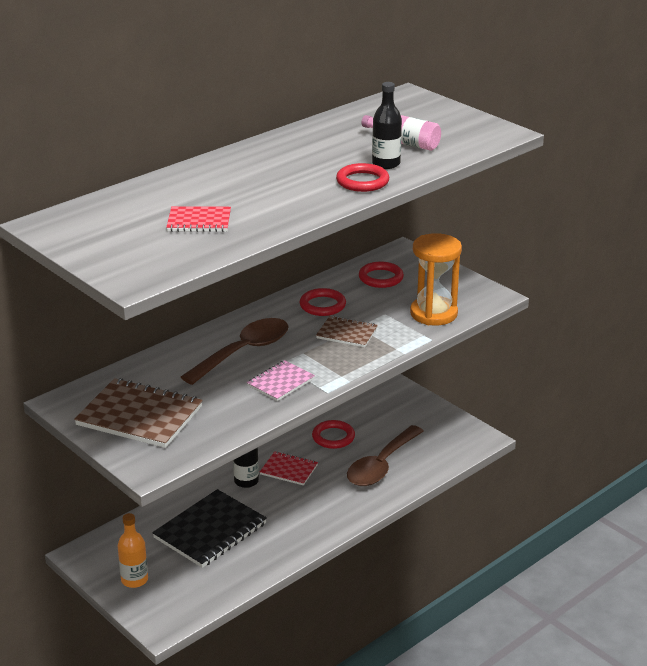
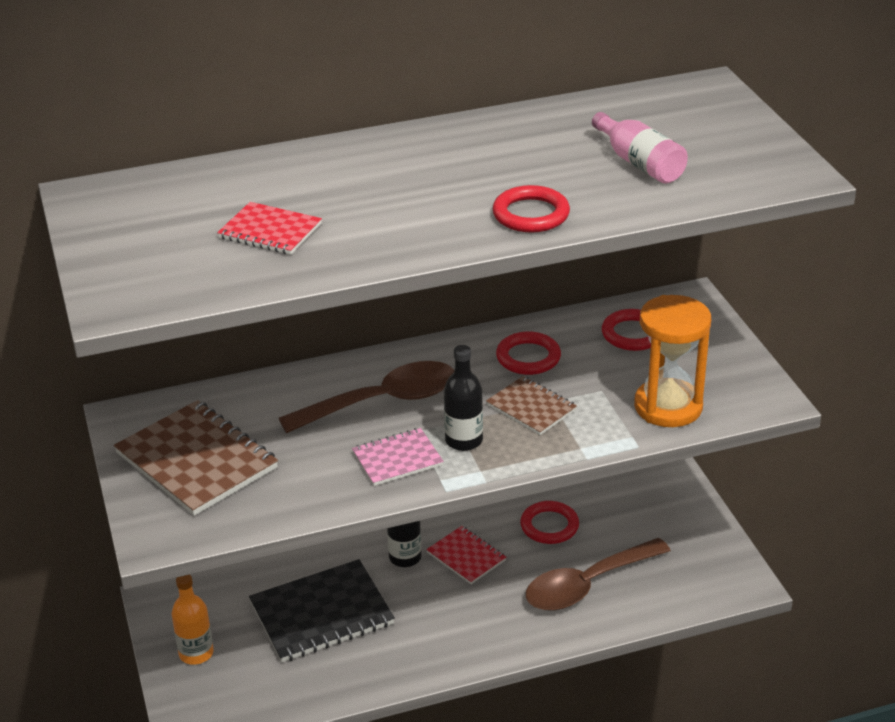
camera: 25 degrees right, 5 degrees up
(386, 164) = (586, 192): black bottle -> black bottle (464, 440)

